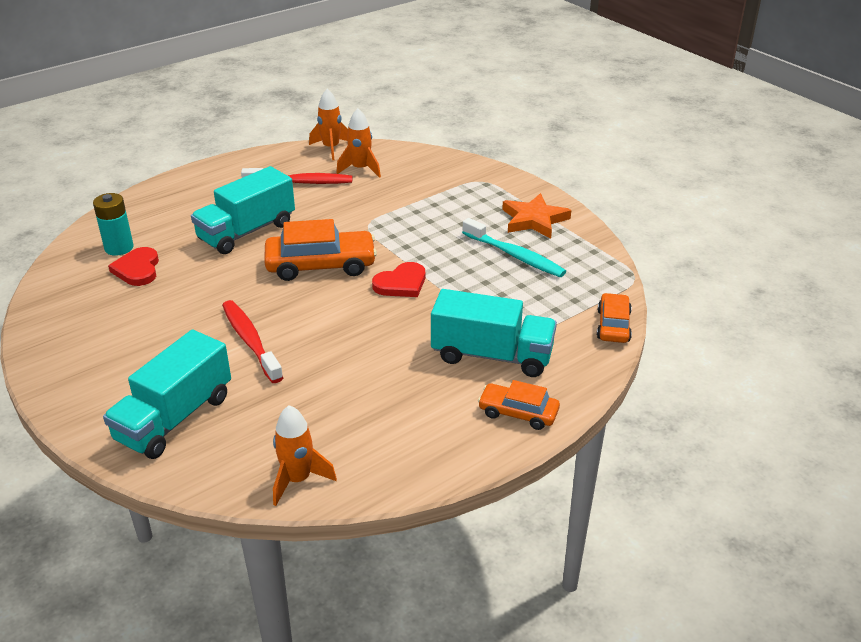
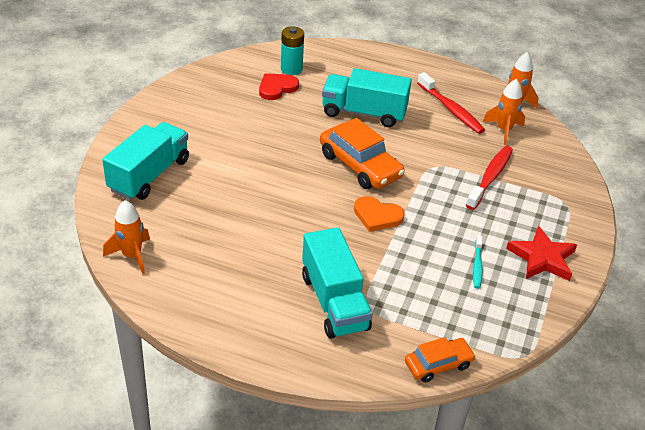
camera: 55 degrees right, 5 degrees up
(174, 418) = (149, 175): turquoise truck -> turquoise truck turned 120 degrees clockwise
(250, 341) = (247, 171): red toothbrush -> red toothbrush (490, 177)
(401, 283) = (377, 216): red heart -> orange heart
(515, 256) = (477, 266): turquoise toothbrush -> turquoise toothbrush, size x0.57
(518, 413) = (279, 343): orange car -> none
(534, 220) = (542, 258): orange star -> red star

